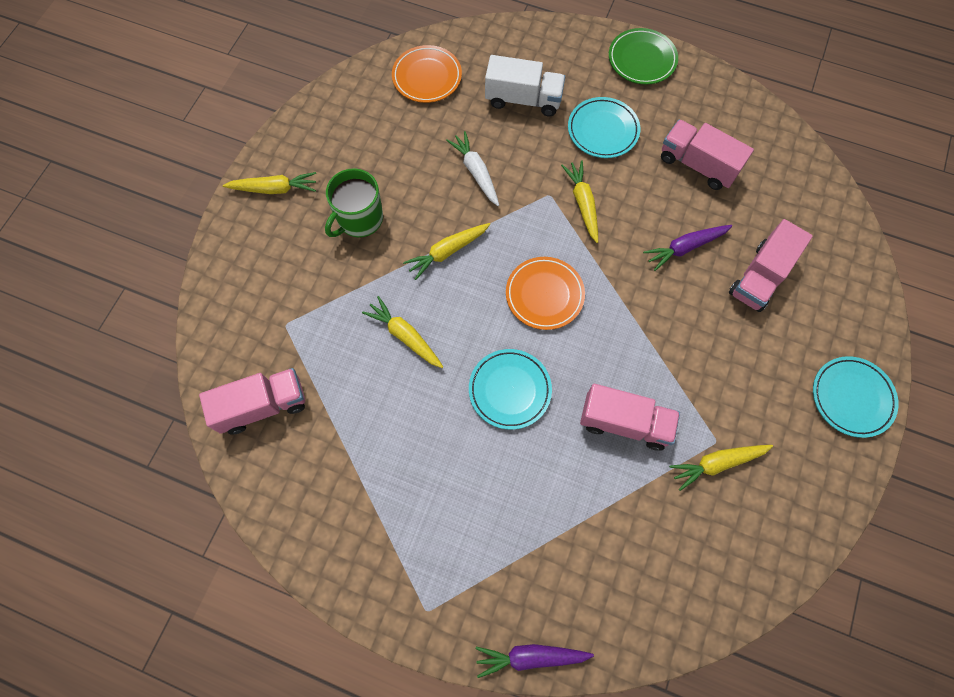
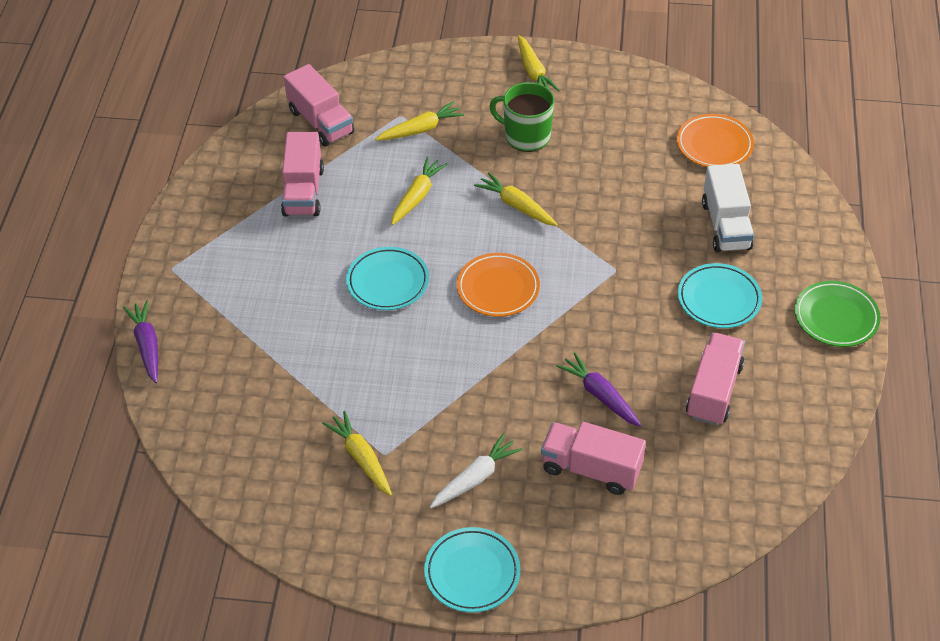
camera: 75 degrees right, 20 degrees down
(476, 172) = (617, 207): white carrot -> white carrot (475, 478)
(582, 203) = (617, 299): yellow carrot -> yellow carrot (421, 129)
(624, 422) = (382, 375): pink truck -> pink truck (303, 191)

